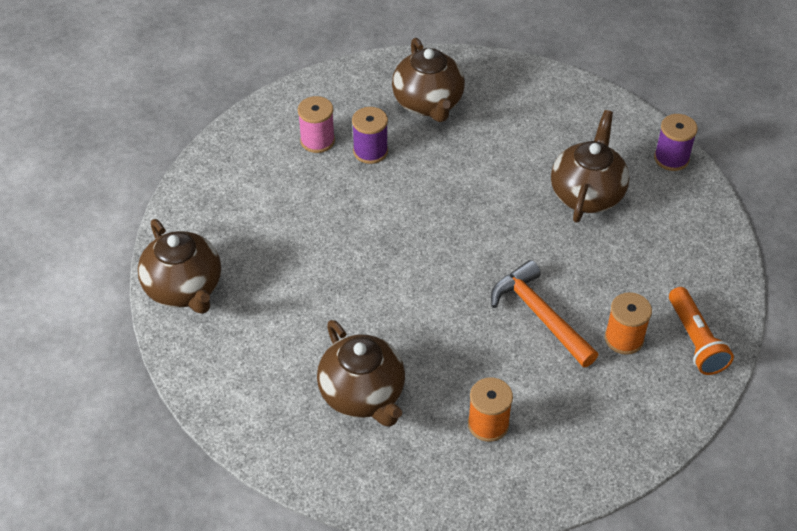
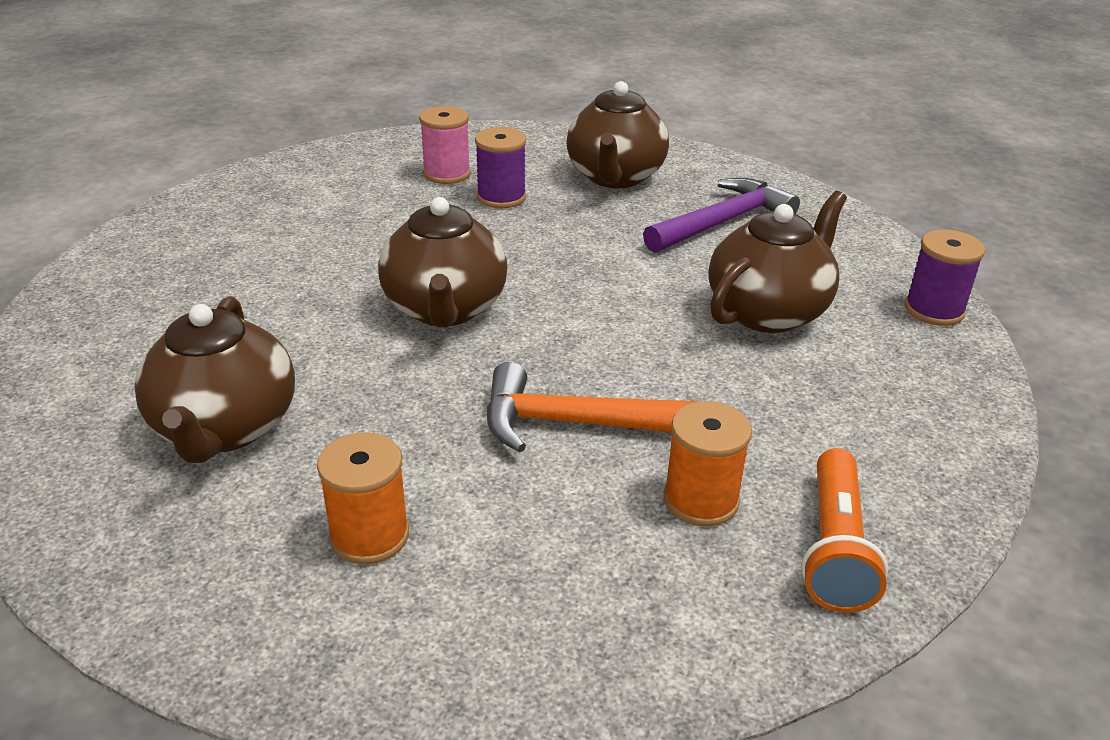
camera: 25 degrees right, 15 degrees down
(184, 289) = (142, 251): brown teapot -> brown teapot (445, 309)
(519, 124) = (722, 222): none -> purple hammer
(540, 315) = (581, 424): orange hammer -> orange hammer turned 75 degrees counterclockwise

